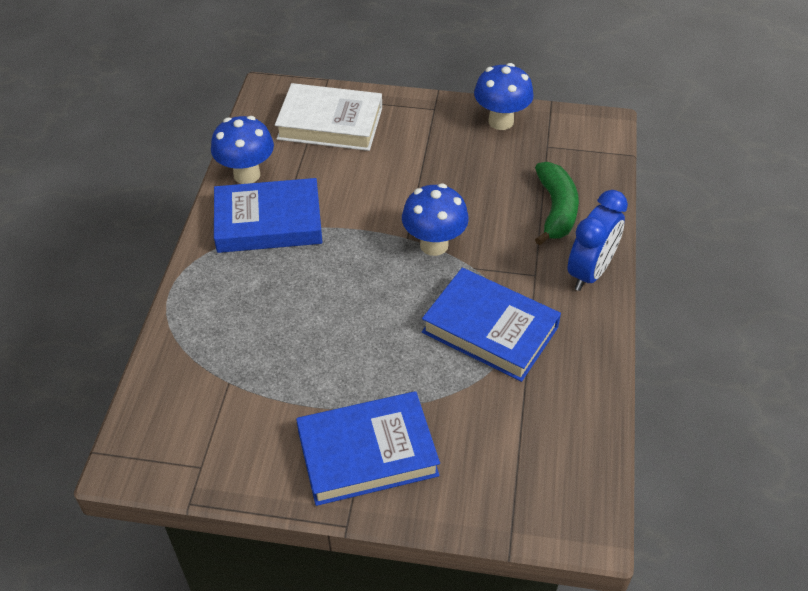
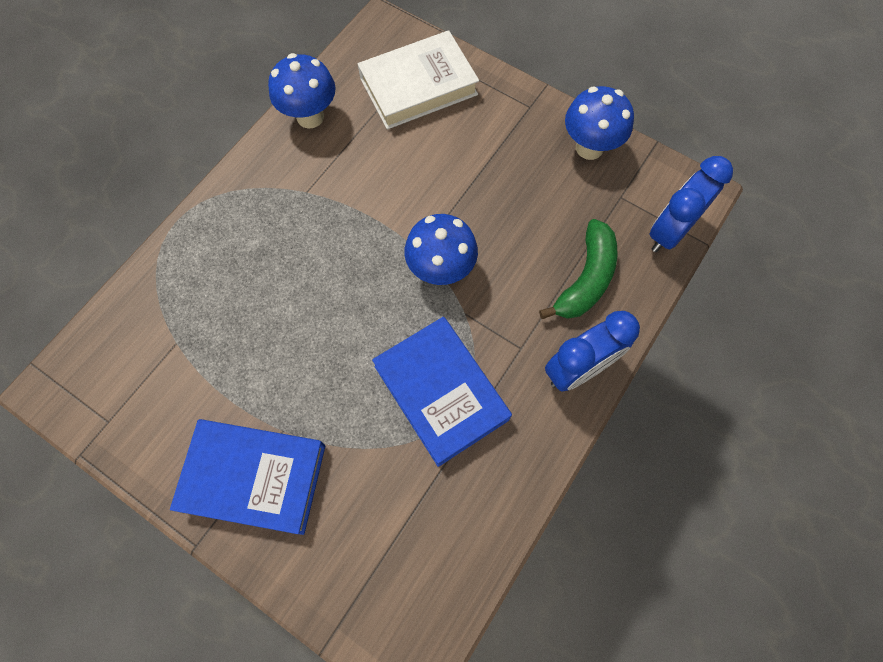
camera: 25 degrees right, 20 degrees up
(268, 222) = (301, 179): blue book -> none
(330, 123) = (418, 86): white book -> white book turned 60 degrees counterclockwise
(600, 156) = (669, 232): none -> blue clock

